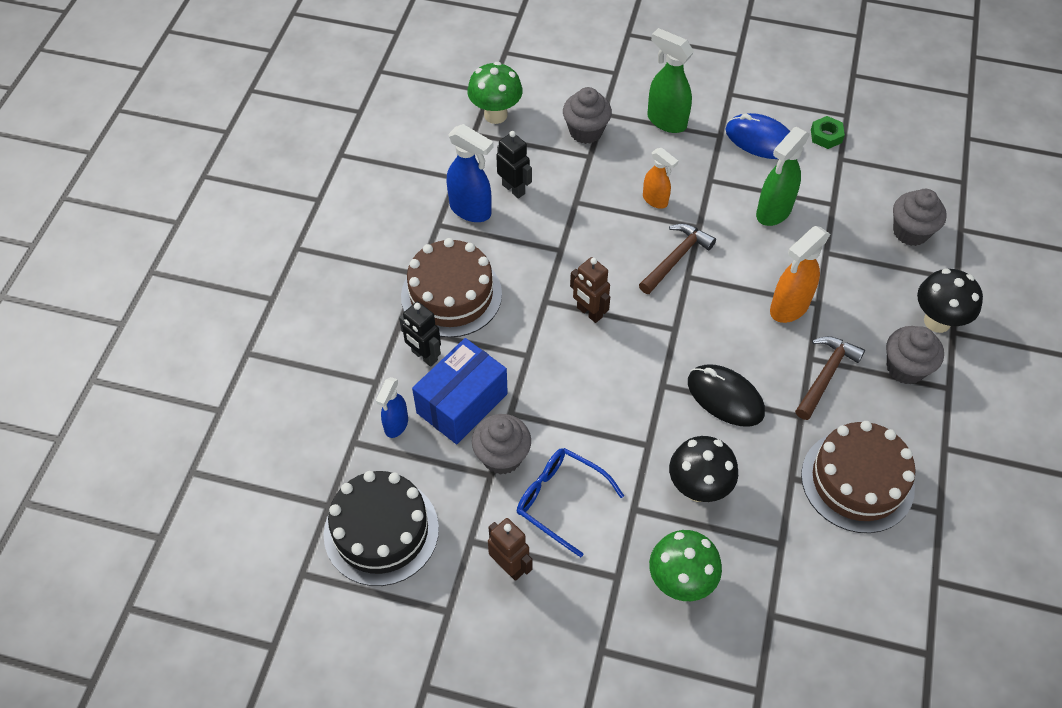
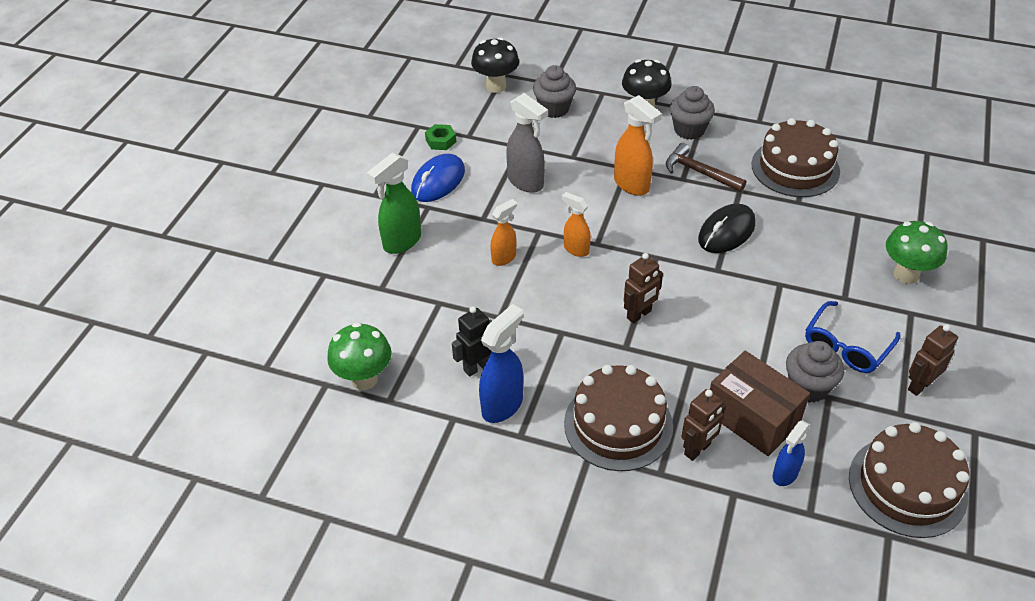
camera: 85 degrees left, 10 degrees down
(381, 531) = (907, 486): black cake -> brown cake
(396, 425) = (785, 474): blue spray bottle -> blue spray bottle turned 105 degrees clockwise
(424, 356) = (697, 449): black robot -> brown robot
(462, 403) = (752, 417): blue box -> brown box
(586, 131) = (404, 303): grey cupcake -> none
(676, 258) = (576, 249): brown hammer -> orange spray bottle
(698, 488) = (818, 256): black mushroom -> black mushroom (496, 86)
(773, 212) = (526, 182): green spray bottle -> grey spray bottle

